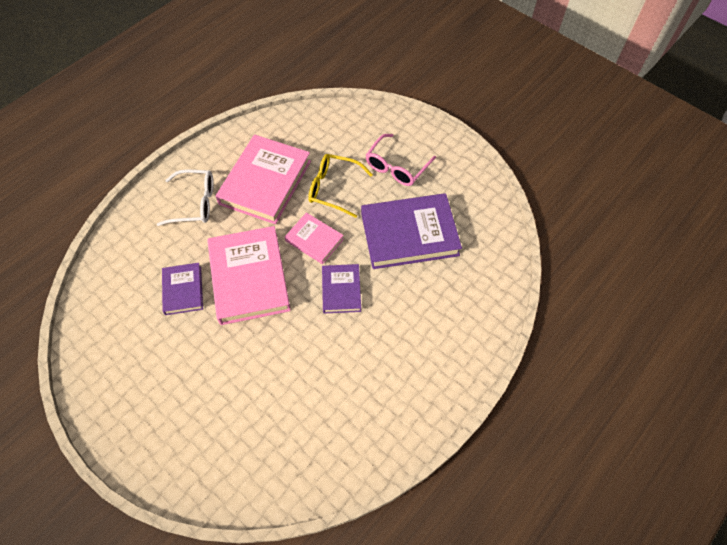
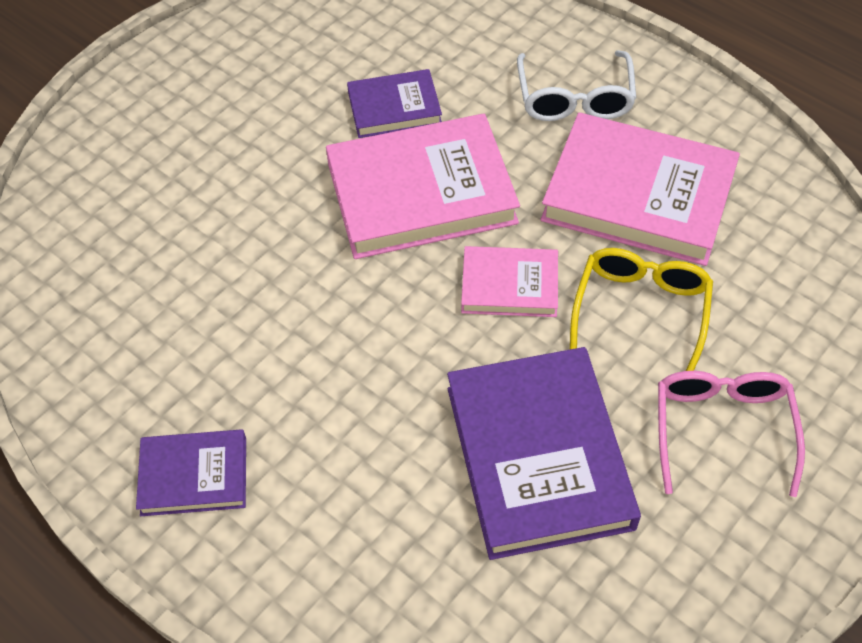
camera: 90 degrees right, 5 degrees down
(314, 240) = (509, 285): pink book -> pink book turned 60 degrees clockwise
(341, 290) = (398, 336): purple book -> purple book (194, 476)
(397, 166) = (722, 430): pink glasses -> pink glasses turned 60 degrees clockwise

